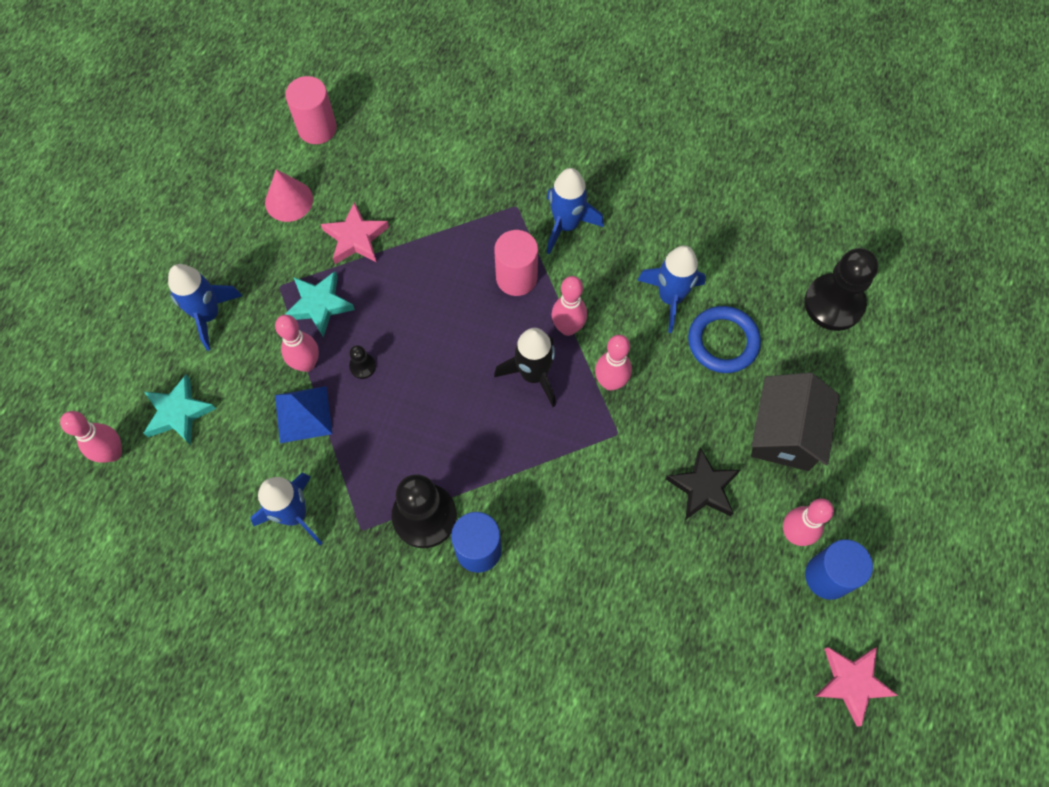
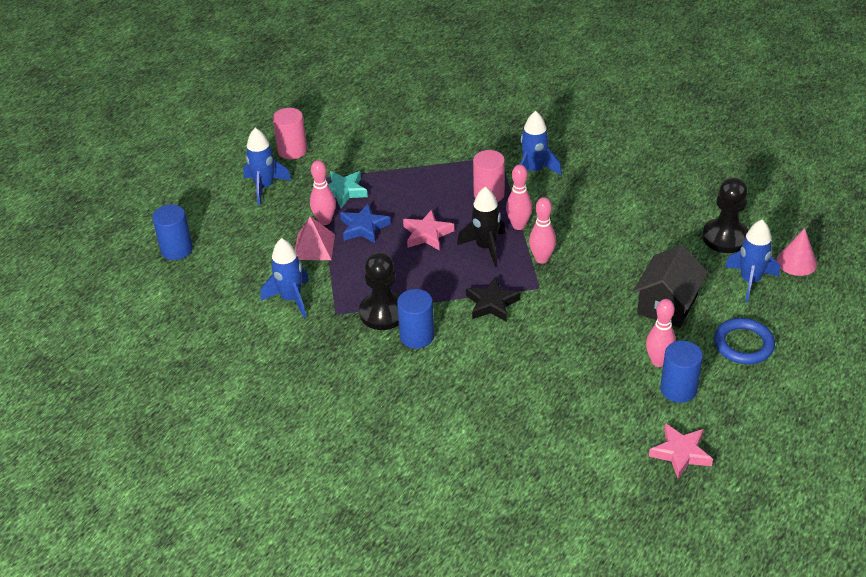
camera: 15 degrees right, 25 degrees down
(113, 453) = (176, 249): pink bowling pin -> blue cylinder
(178, 413) = (228, 235): turquoise star -> none
(289, 200) = (339, 135): pink cone -> pink cone (796, 262)
(303, 414) = (314, 247): blue pyramid -> pink pyramid
(317, 128) = (370, 100): pink cylinder -> pink cylinder (292, 150)
(355, 238) = (380, 160): pink star -> pink star (427, 234)
(362, 366) = (364, 227): black pawn -> blue star
(670, 298) = (600, 219): blue rocket -> blue rocket (750, 281)
(703, 487) = (595, 326): black star -> black star (492, 303)
(723, 342) = (633, 248): blue ring -> blue ring (743, 344)

